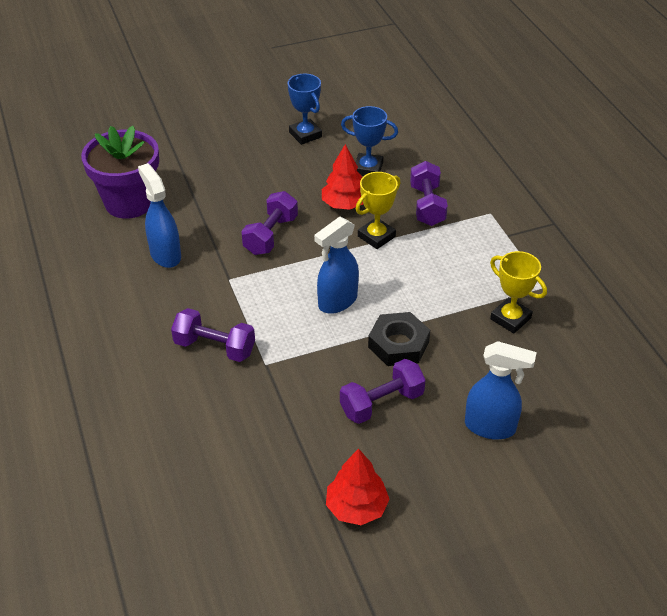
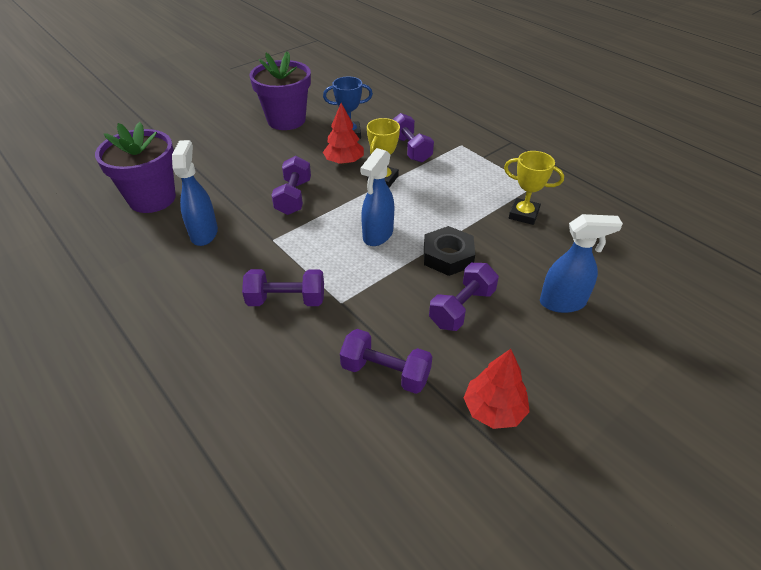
camera: 20 degrees left, 0 degrees up
(165, 255) = (204, 233): blue spray bottle -> blue spray bottle turned 45 degrees clockwise
(274, 444) = (385, 372): none -> purple dumbbell
(305, 135) = (286, 120): blue trophy -> purple flower pot

